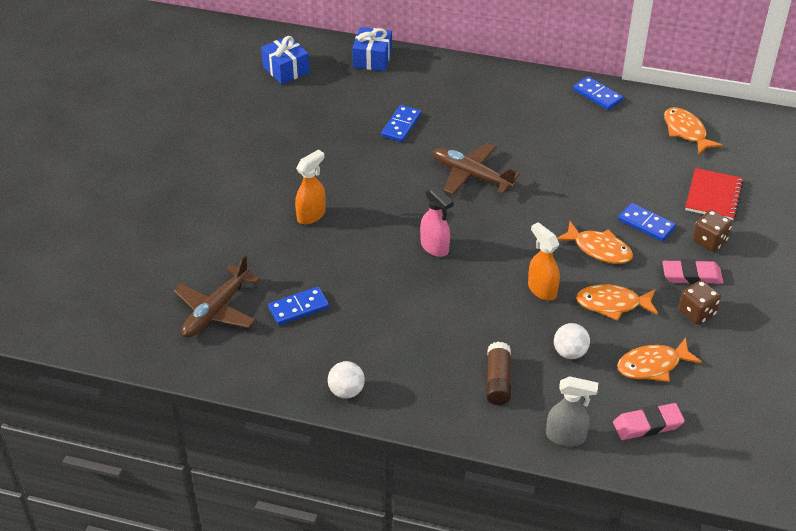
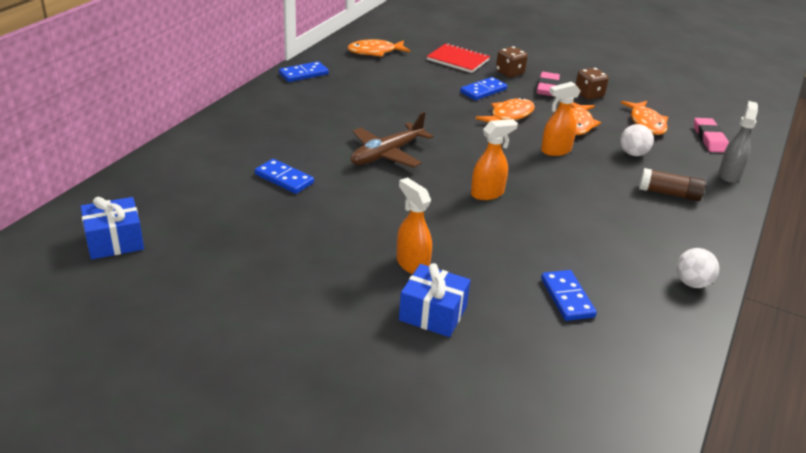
camera: 80 degrees left, 10 degrees down
(216, 310) = (565, 367): brown plane -> none
(372, 59) = (147, 176): blue gift -> blue gift (433, 313)
(435, 247) = (487, 193): pink spray bottle -> orange spray bottle

